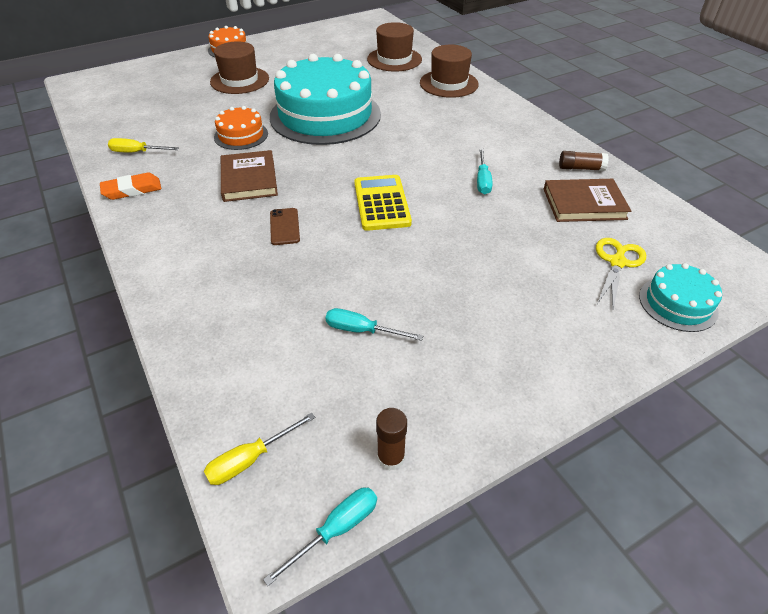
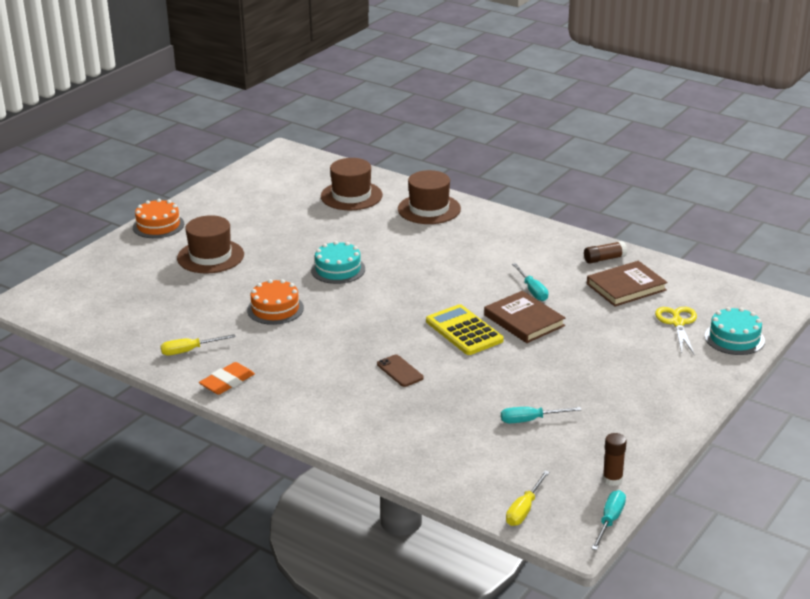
camera: 25 degrees left, 15 degrees down
(249, 179) = (327, 344): brown book -> brown book (524, 320)
(325, 115) = (338, 269): turquoise cake -> turquoise cake, size x0.46

